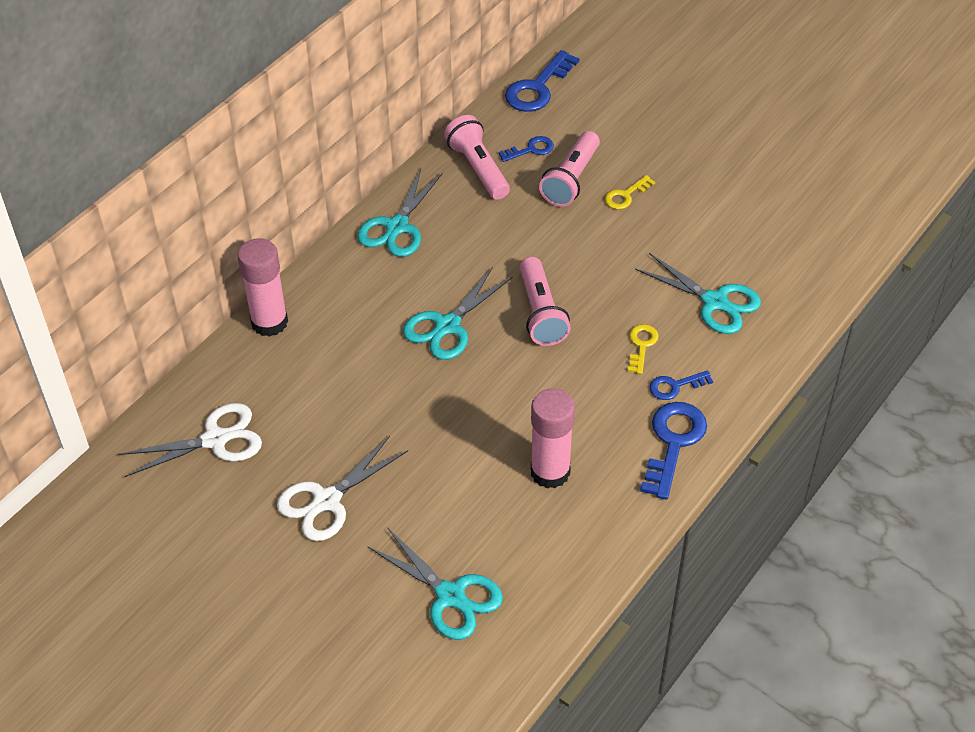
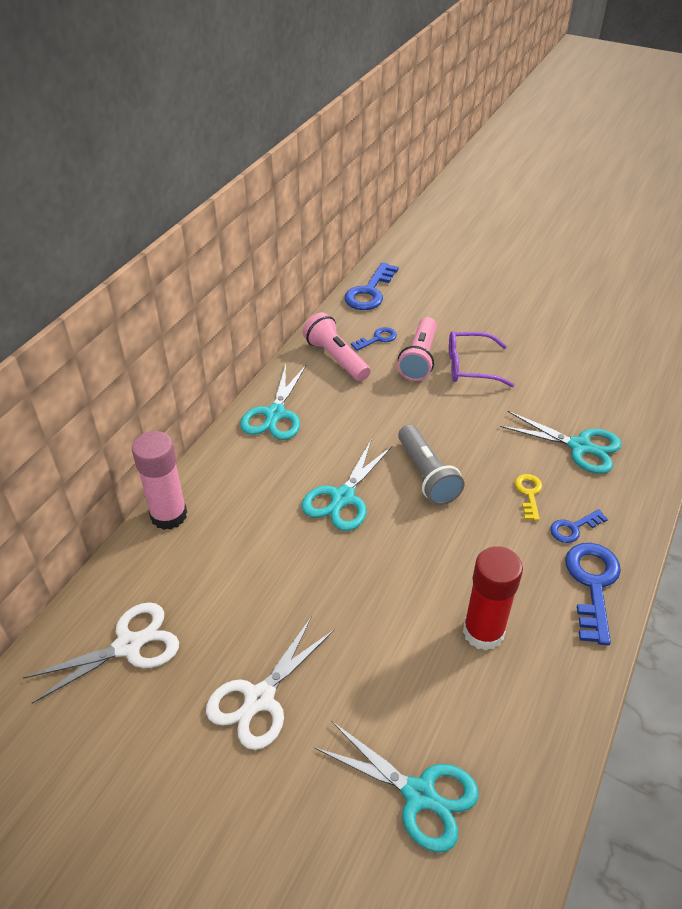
camera: 10 degrees left, 5 degrees down
(541, 313) = (427, 475): pink flashlight -> grey flashlight
(550, 472) = (483, 632): pink glue stick -> red glue stick
(625, 195) = (470, 366): yellow key -> purple glasses

